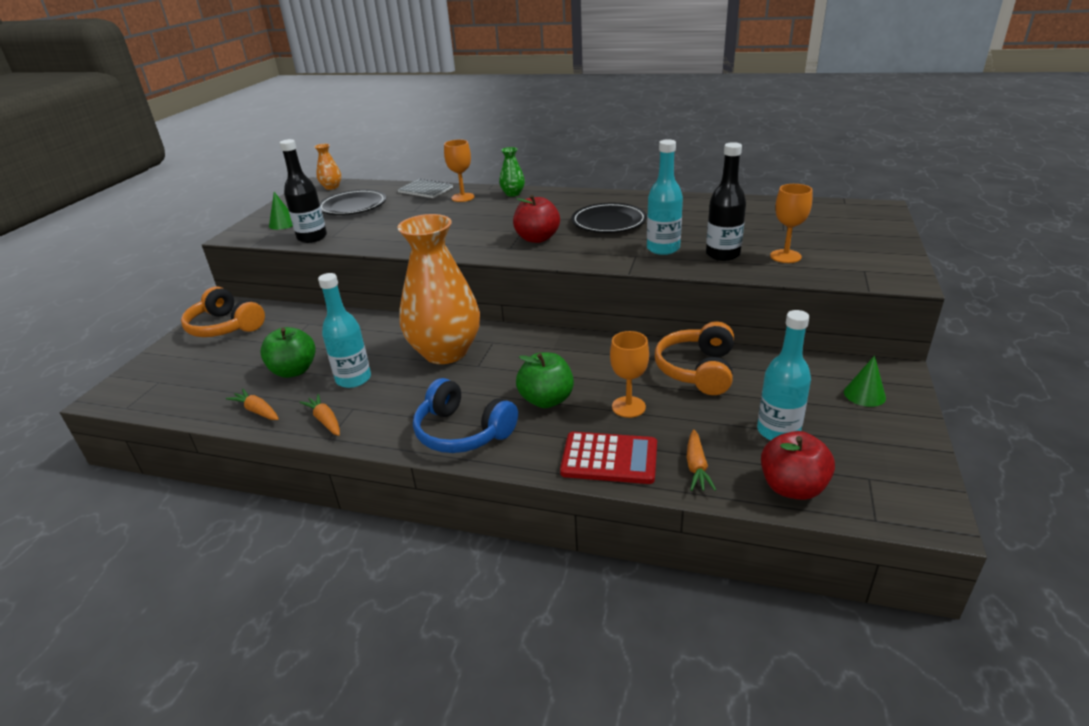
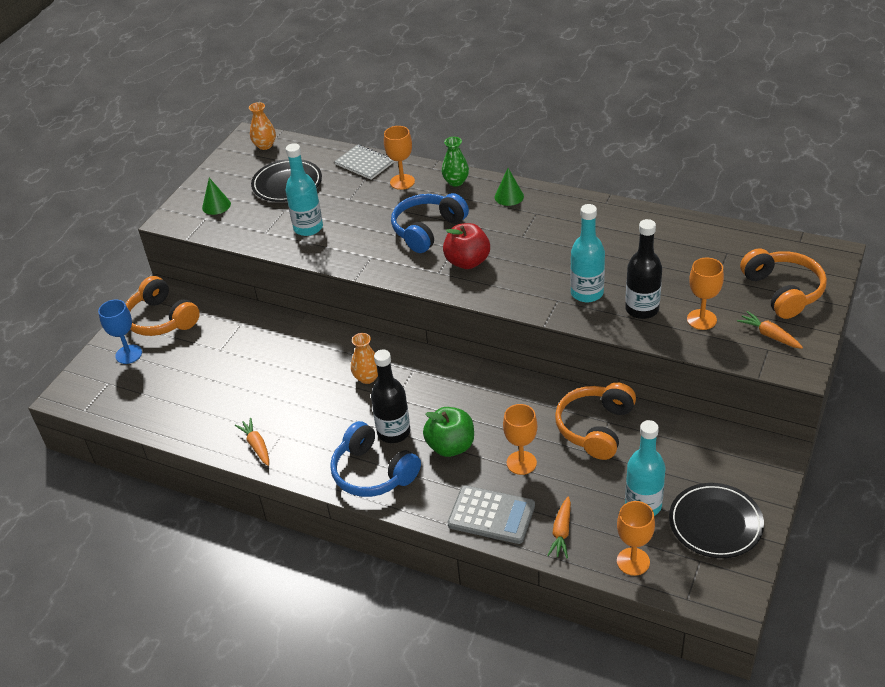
camera: 10 degrees right, 10 degrees up
(185, 356) = (128, 354): none -> blue goblet
(257, 411) = (198, 428): orange carrot -> orange carrot (769, 335)
(294, 371) = (228, 384): green apple -> none
(312, 237) = (246, 232): black bottle -> black bottle (393, 432)
(353, 379) = (282, 401): turquoise bottle -> turquoise bottle (308, 228)
(445, 352) = (367, 377): orange vase -> orange vase, size x0.41
(493, 222) = (427, 230): none -> blue headphones
(609, 222) = (544, 244): black plate -> black plate (715, 523)
(609, 458) = (491, 515): red calculator -> grey calculator
(792, 487) = (633, 561): red apple -> orange goblet
(851, 232) = (783, 291): none -> orange headphones
(864, 394) = (736, 474): green cone -> green cone (509, 196)

